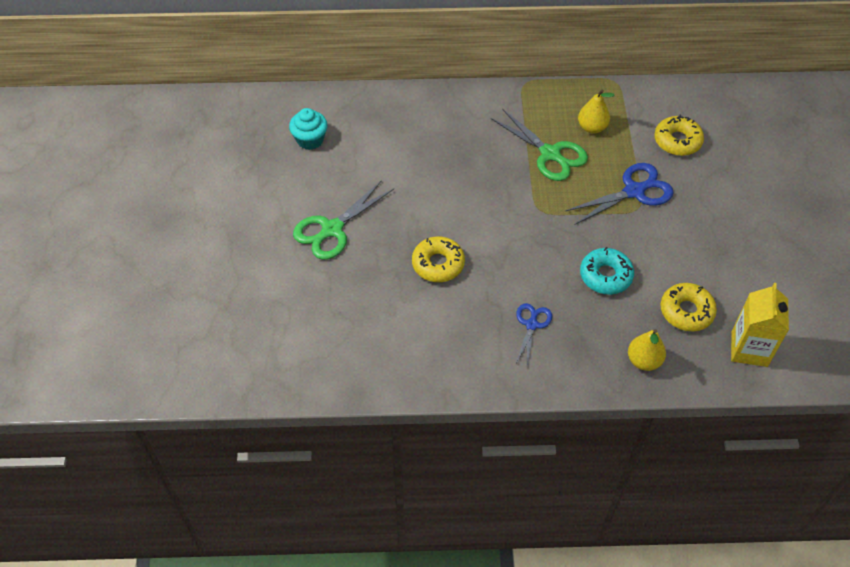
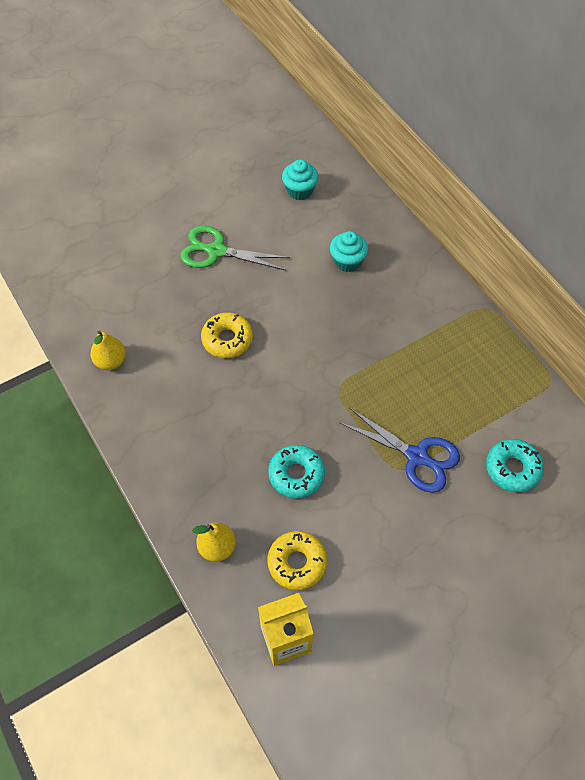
camera: 60 degrees right, 5 degrees up
(415, 144) = (347, 261): none -> turquoise cupcake
(531, 325) = (205, 438): blue scissors -> none
(550, 154) = (412, 367): green scissors -> none
(592, 127) = (472, 386): yellow pear -> yellow pear (111, 361)
(677, 141) = (512, 469): yellow donut -> turquoise donut

